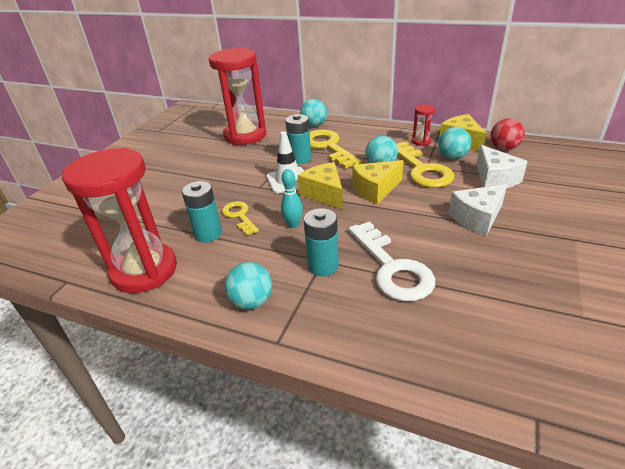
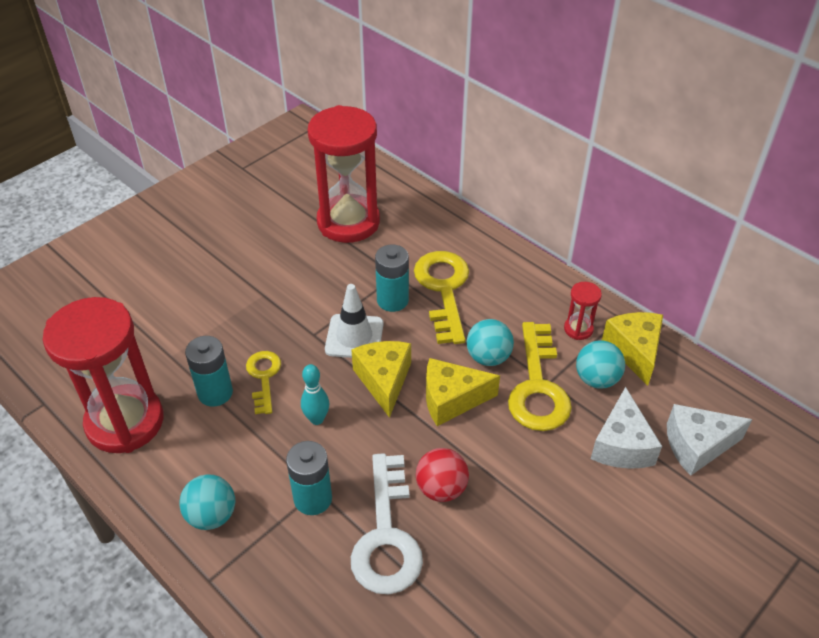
camera: 20 degrees right, 10 degrees up
(314, 125) = (452, 234): turquoise ball -> none
(477, 218) = (543, 503): white cheese -> white cheese (697, 446)
(504, 148) = (684, 390): red ball -> red ball (441, 488)

